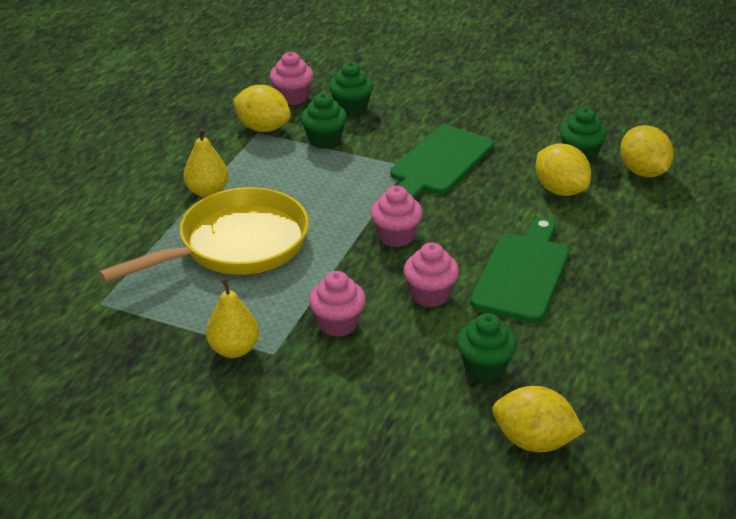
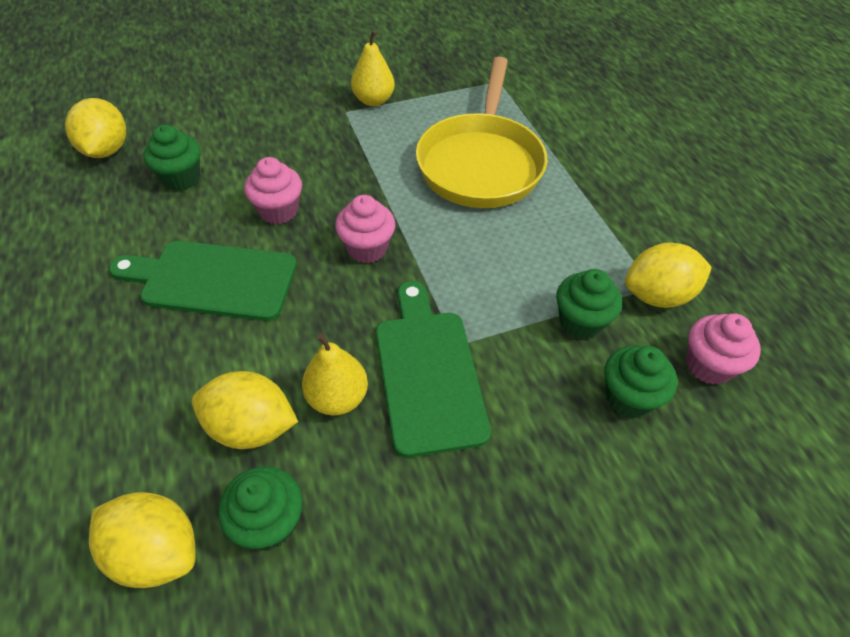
camera: 135 degrees right, 15 degrees up
(207, 191) = (578, 193): yellow pear -> yellow pear (337, 397)
(338, 324) = (325, 150): pink cupcake -> none
(523, 273) = (212, 280): green cutting board -> green cutting board turned 120 degrees clockwise
(534, 441) = (106, 150): yellow lemon -> yellow lemon turned 75 degrees counterclockwise

